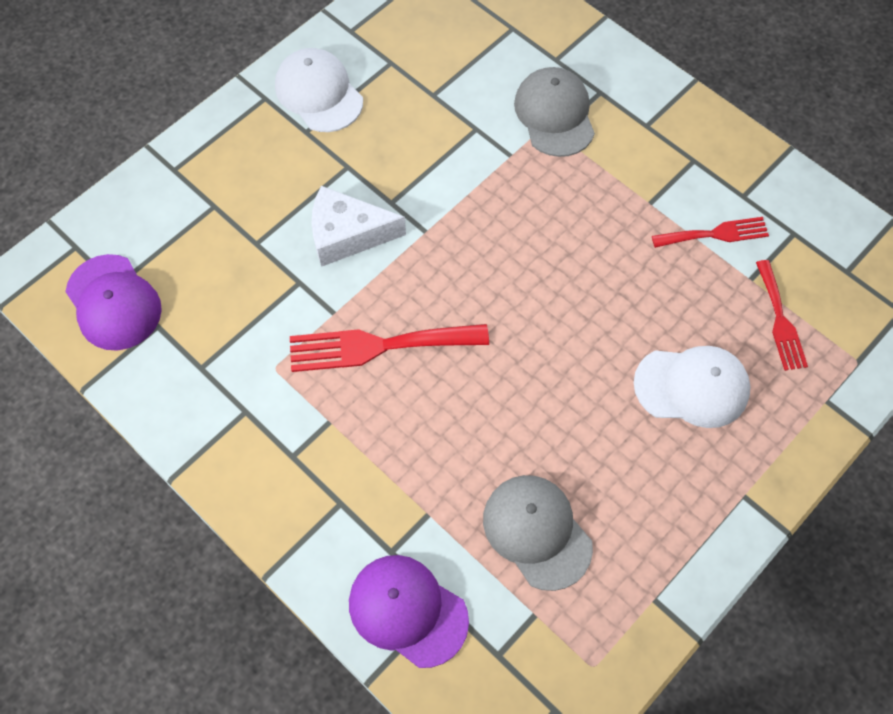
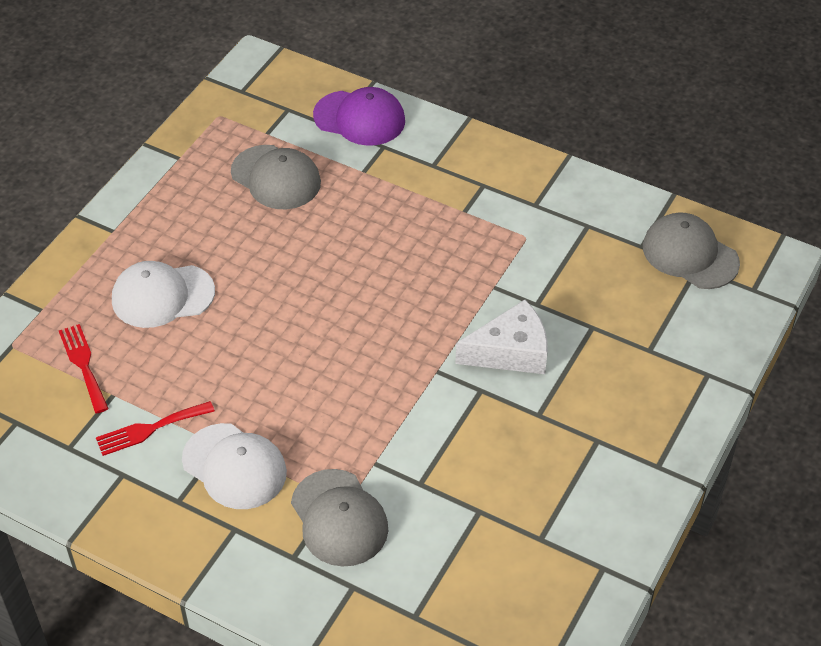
camera: 165 degrees right, 15 degrees down
(113, 302) = (690, 255): purple cap -> grey cap
(319, 93) = (603, 484): white cap -> white cap (234, 466)
(378, 346) = (445, 270): red fork -> none

